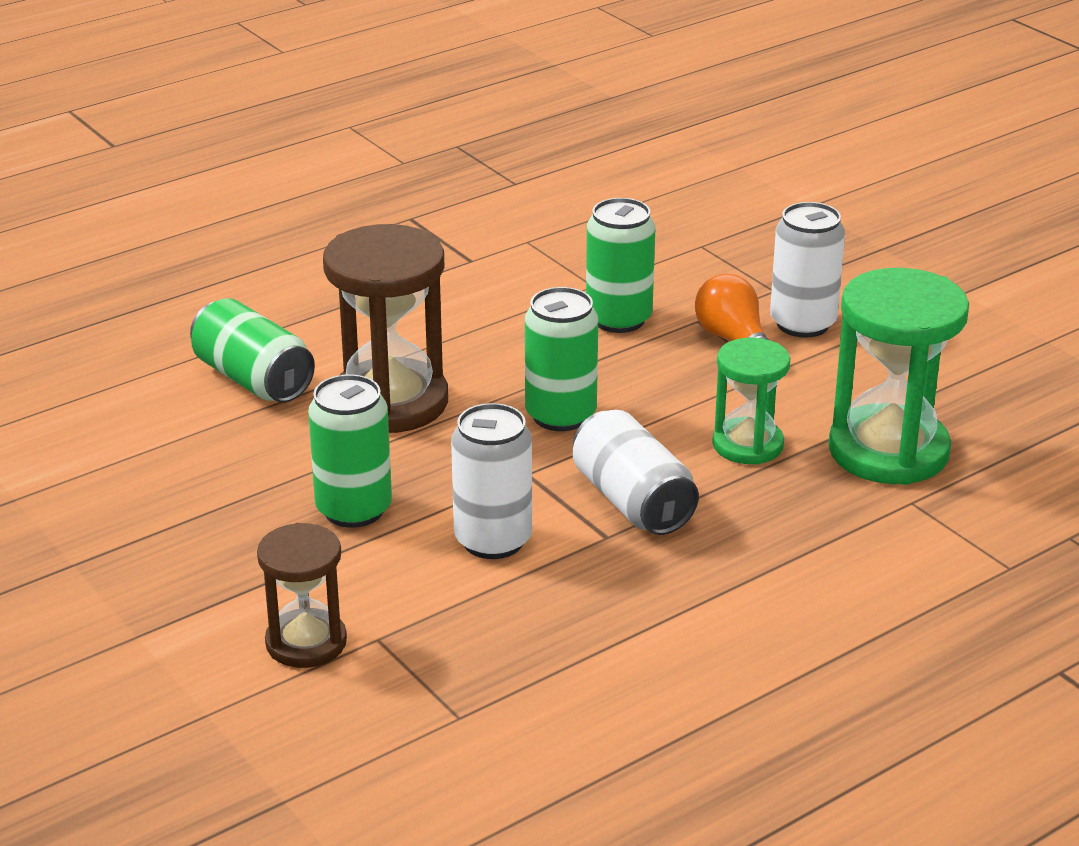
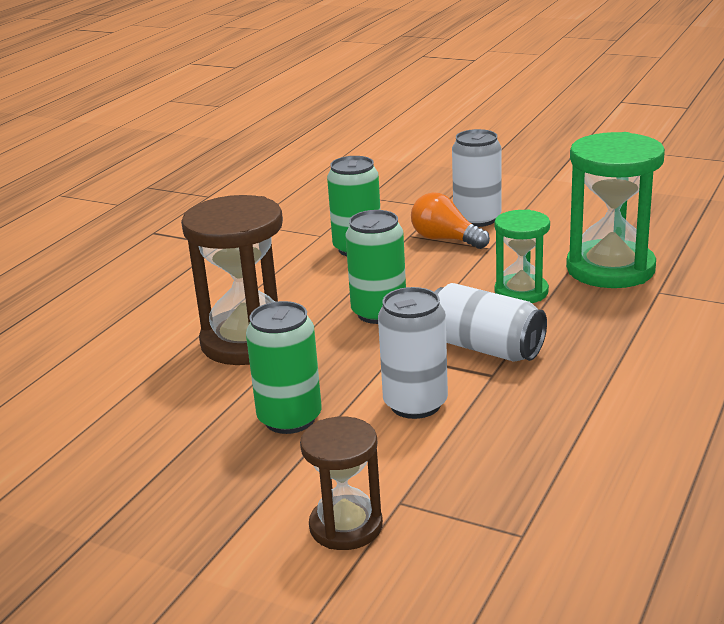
camera: 25 degrees left, 5 degrees down
(253, 379) = (126, 359): green can -> none

